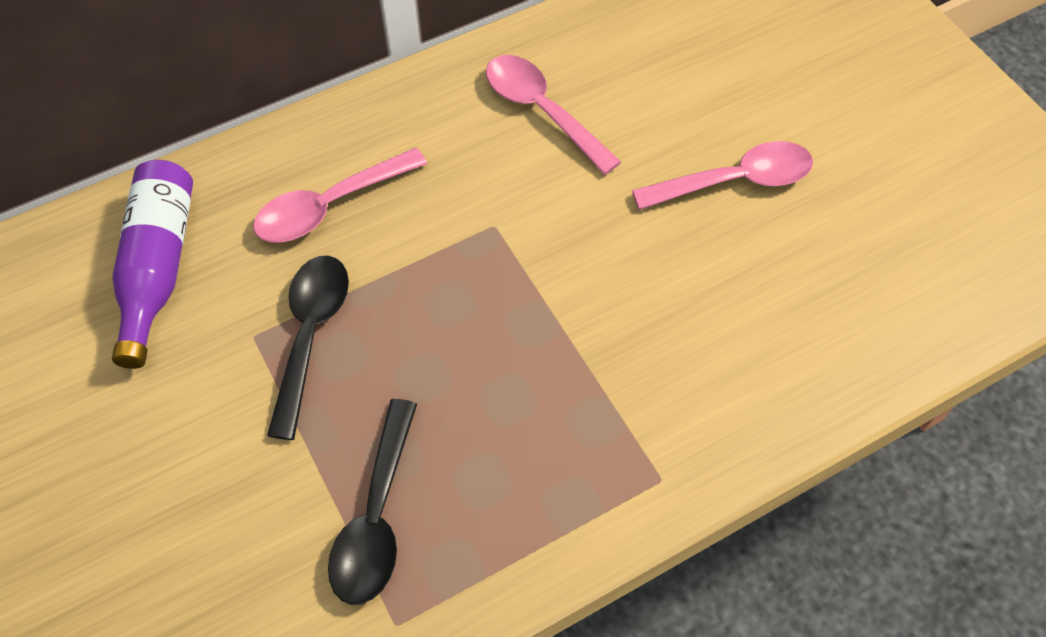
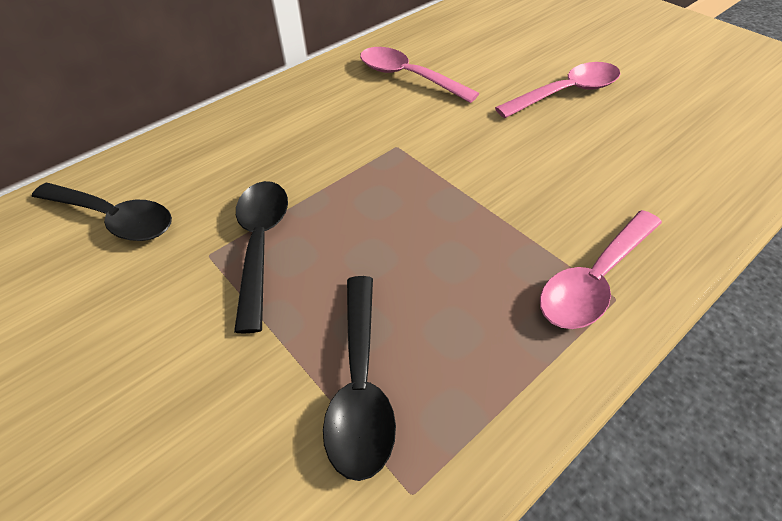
camera: 10 degrees left, 10 degrees down
(158, 267) = (114, 219): purple bottle -> black spoon
(330, 206) = (259, 155): pink spoon -> pink spoon (594, 280)

